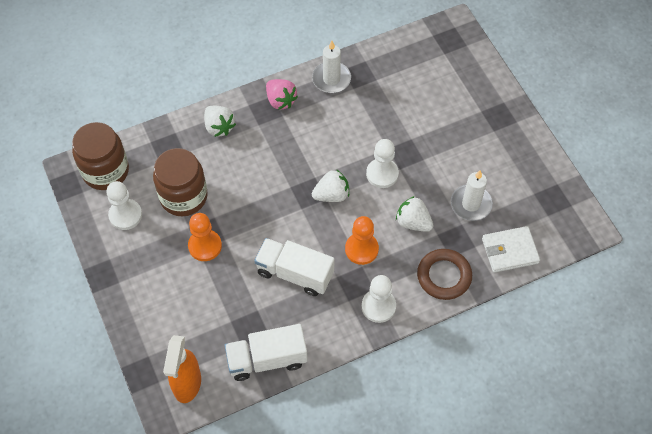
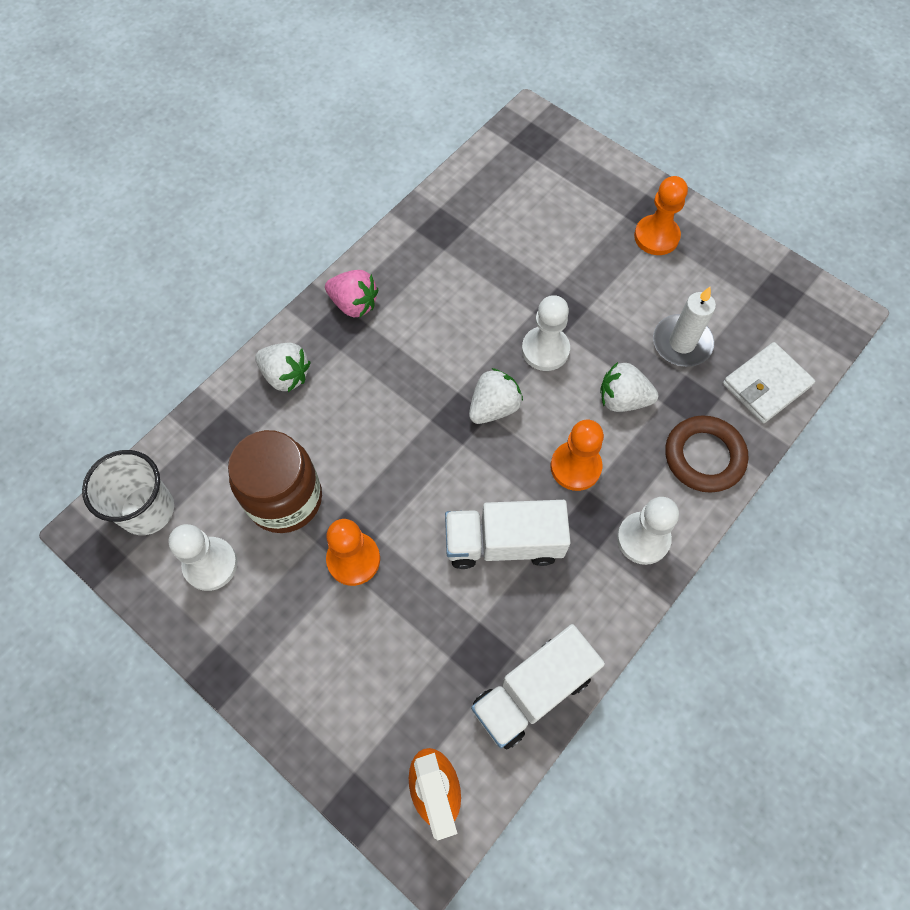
camera: 25 degrees left, 5 degrees up
(105, 171) = (147, 510): brown jar -> white cup
(331, 79) = (408, 248): white candle -> none
(494, 132) = (656, 236): none -> orange pawn

